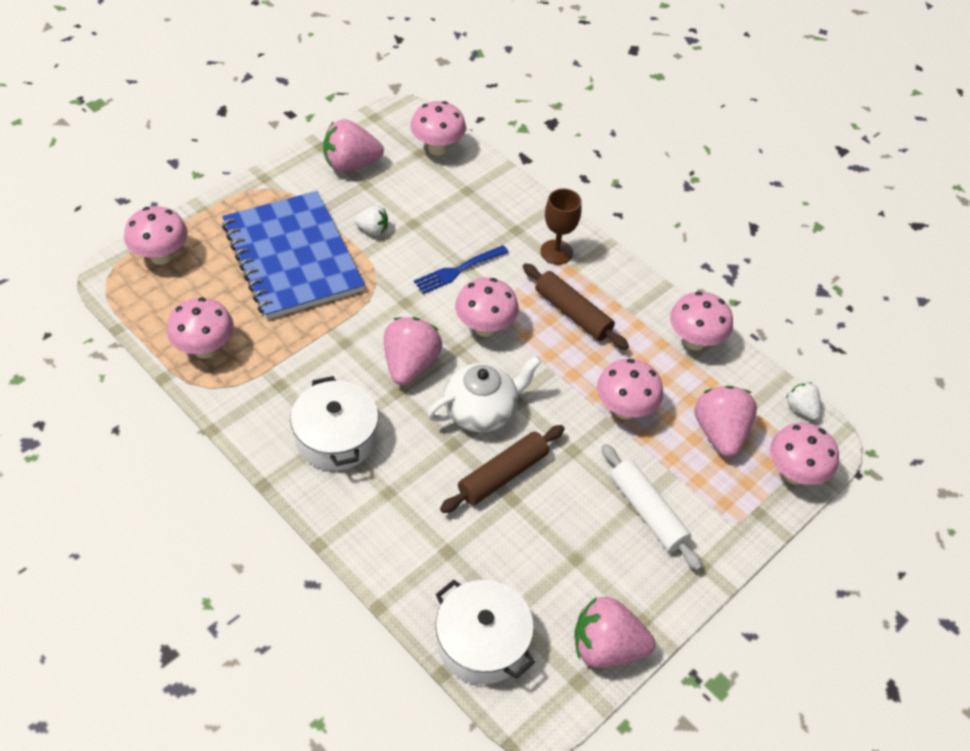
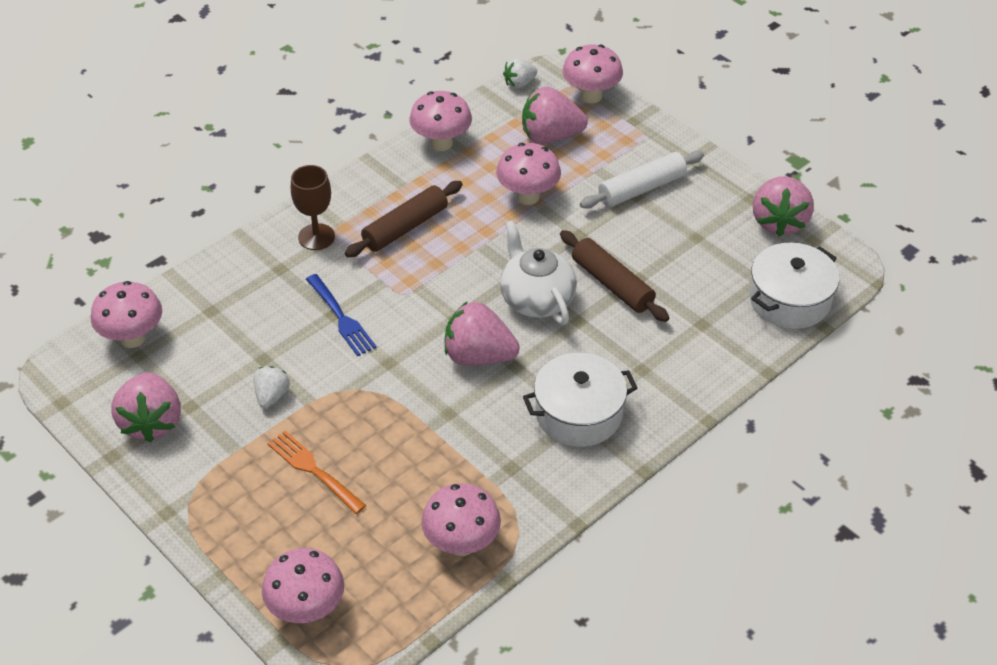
camera: 85 degrees left, 5 degrees down
(293, 257) = (314, 470): blue notebook -> orange fork
(485, 327) = (425, 296): pink mushroom -> none

